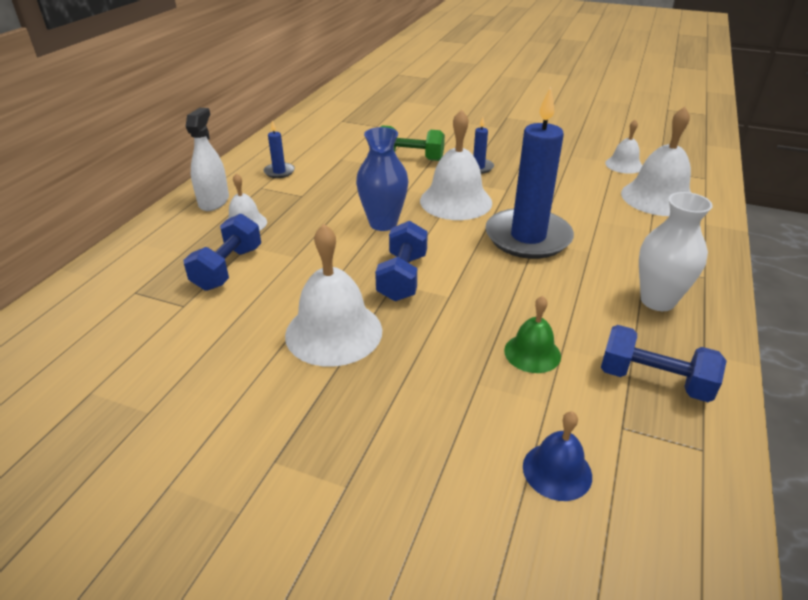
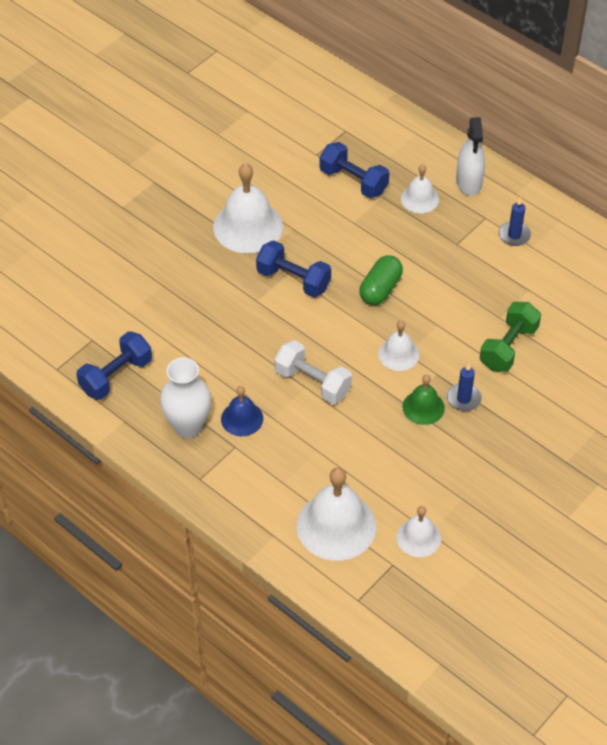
camera: 110 degrees right, 15 degrees up
(214, 201) = (469, 182): white spray bottle -> white spray bottle turned 60 degrees clockwise
(383, 223) = (380, 289): blue vase -> green capsule
(456, 201) = (398, 354): white bell -> white bell, size x0.56
(528, 237) = (312, 383): blue candle -> white dumbbell
(532, 353) = (174, 324): green bell -> green bell (423, 407)
(557, 471) = (81, 295): blue bell -> blue bell (242, 418)

